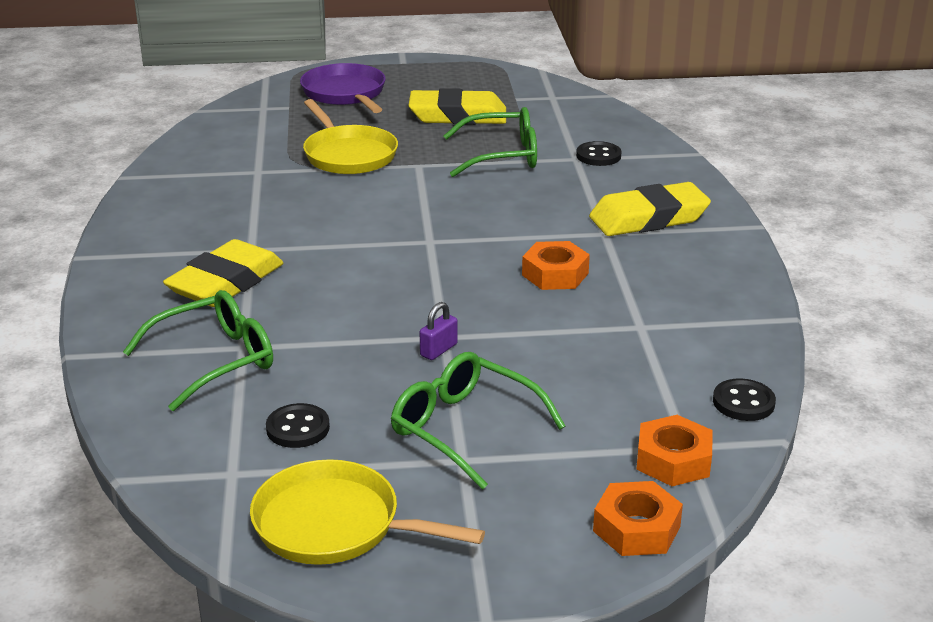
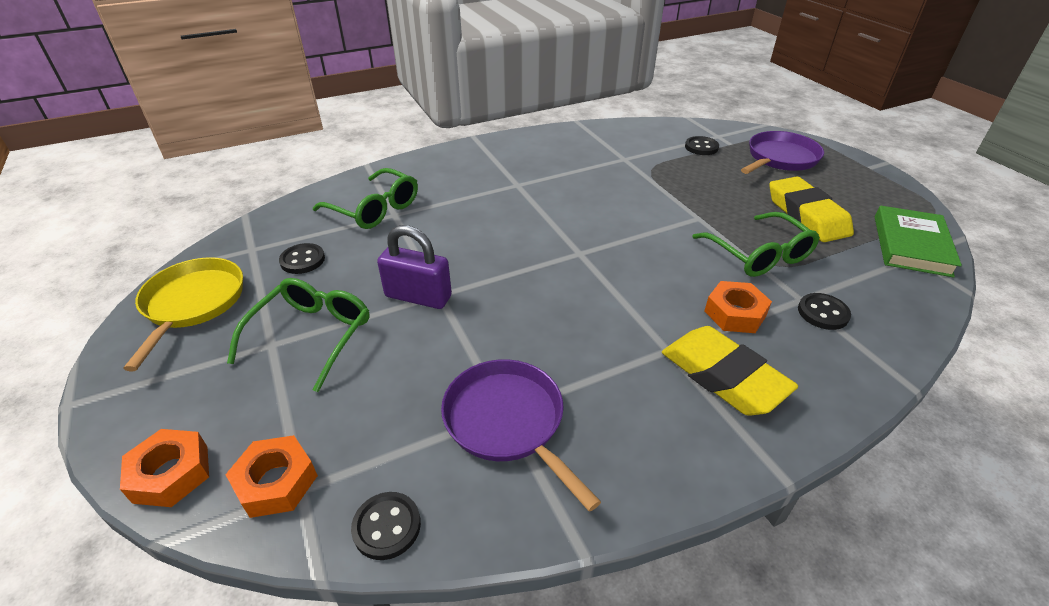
camera: 70 degrees right, 10 degrees up
(225, 283) = (469, 187): yellow eraser -> none
(279, 123) = (701, 147): none -> black button
(348, 155) = (683, 184): yellow pan -> none
(438, 350) = (418, 296): purple padlock -> purple padlock, size x1.93
(536, 92) = (911, 245): none -> green book
(555, 274) = (568, 333): orange nut -> orange nut (735, 313)
(653, 326) = (508, 422): none -> purple pan

